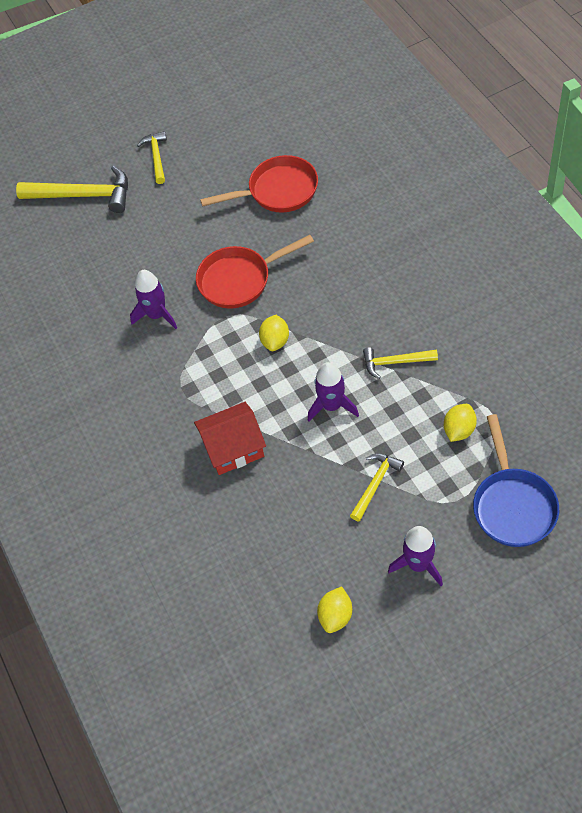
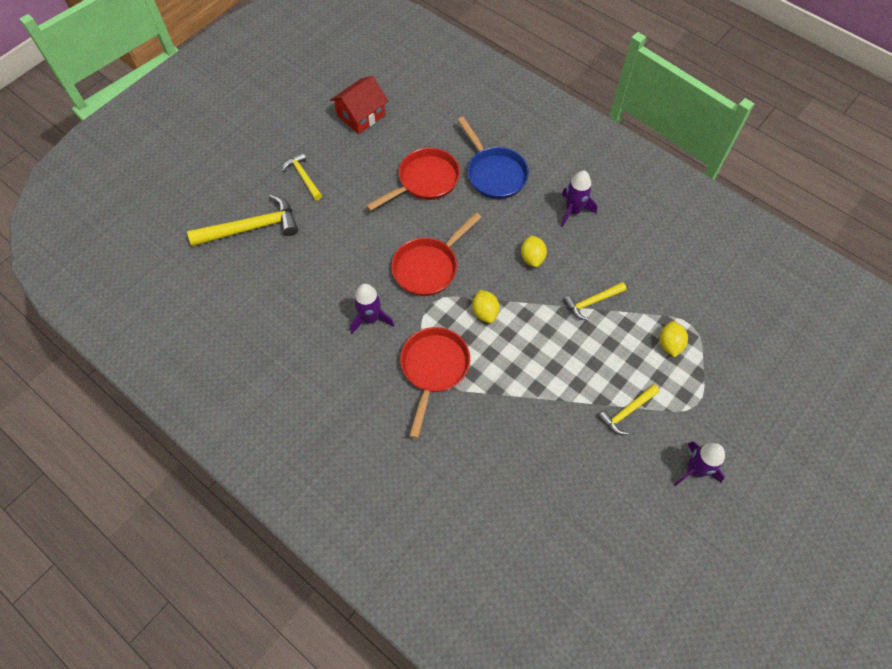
camera: 30 degrees left, 5 degrees up
(195, 382) = (433, 369): none -> red pan
(233, 448) = (494, 418): red house -> red house (361, 115)
(332, 406) = (559, 355): purple rocket -> purple rocket (573, 211)
(335, 616) = (651, 539): yellow lemon -> yellow lemon (532, 258)
(375, 484) = (627, 412): yellow hammer -> yellow hammer turned 135 degrees counterclockwise
(512, 505) = (740, 394): blue pan -> blue pan (494, 173)

